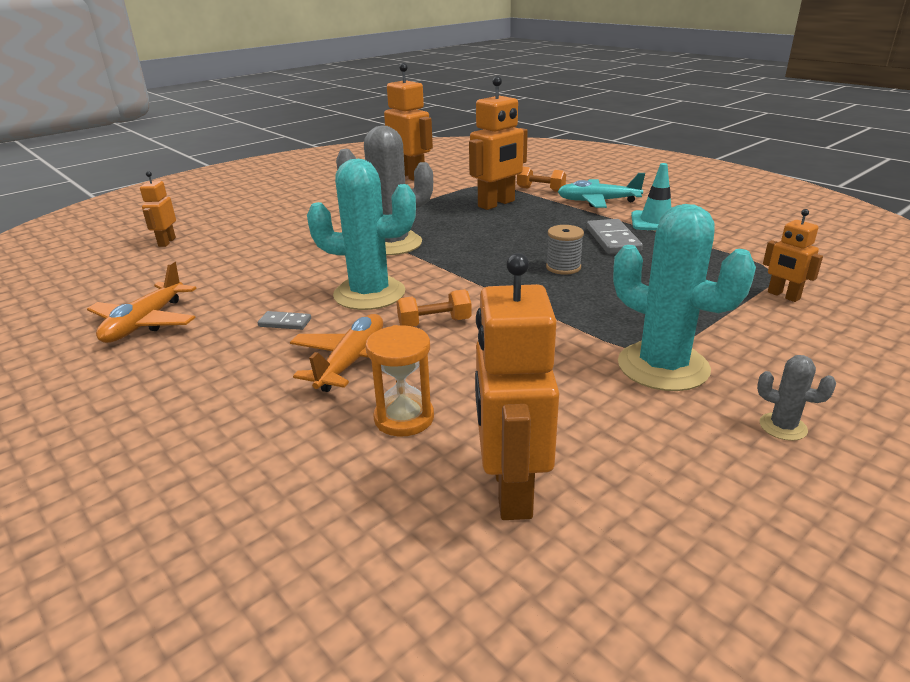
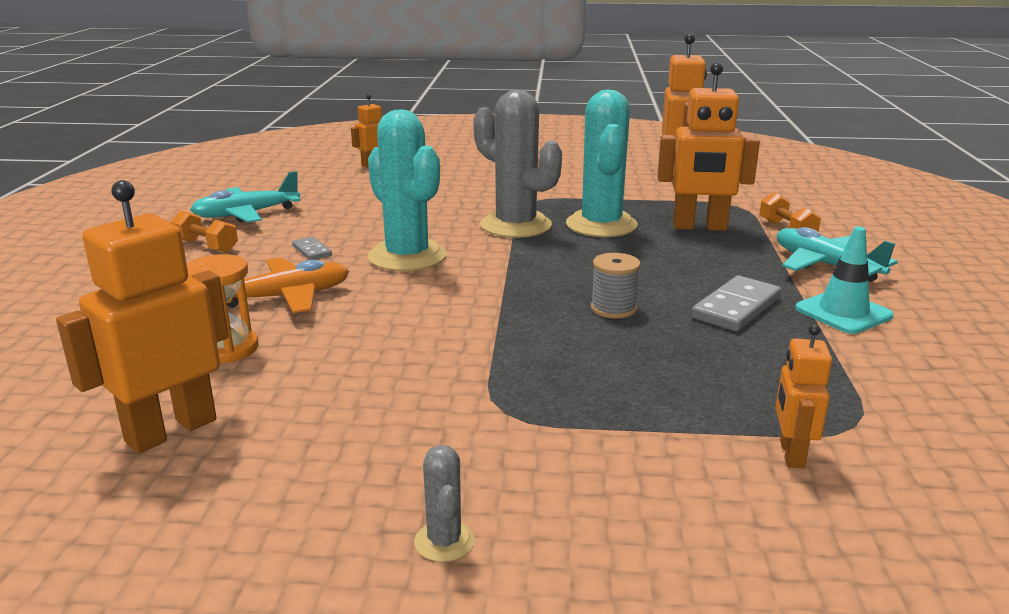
camera: 45 degrees right, 5 degrees down
(145, 323) = (246, 214): orange plane -> turquoise plane
(434, 323) = (397, 299): orange dumbbell -> orange dumbbell (206, 246)
(663, 366) = (478, 431): turquoise cactus -> turquoise cactus (601, 225)

